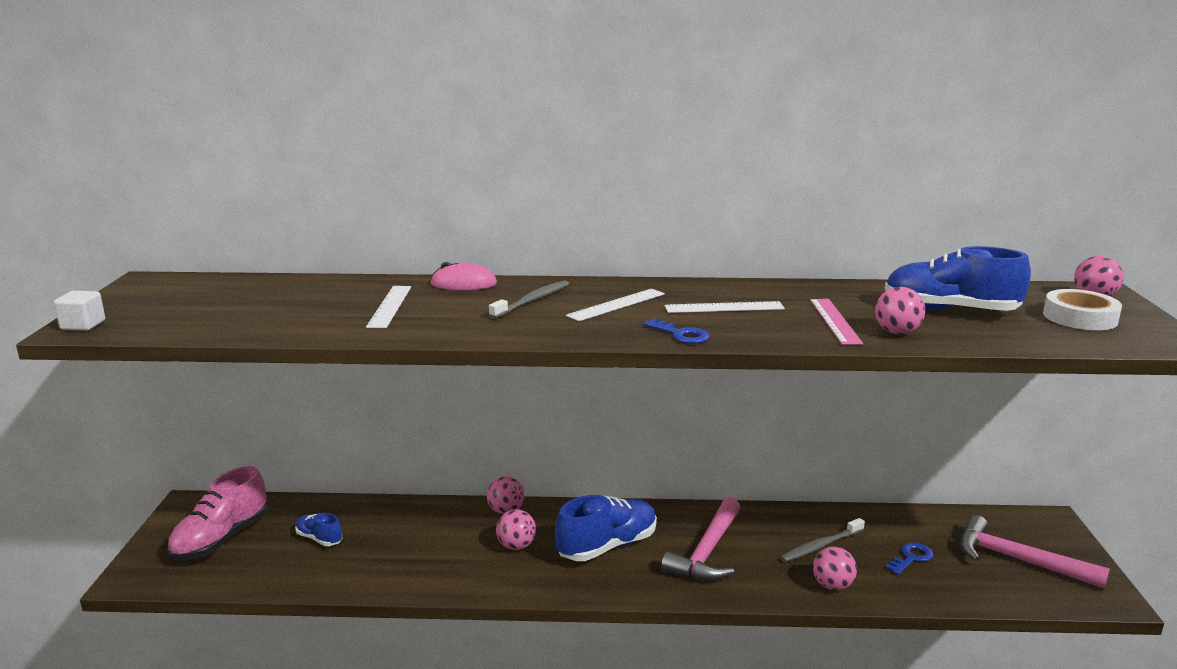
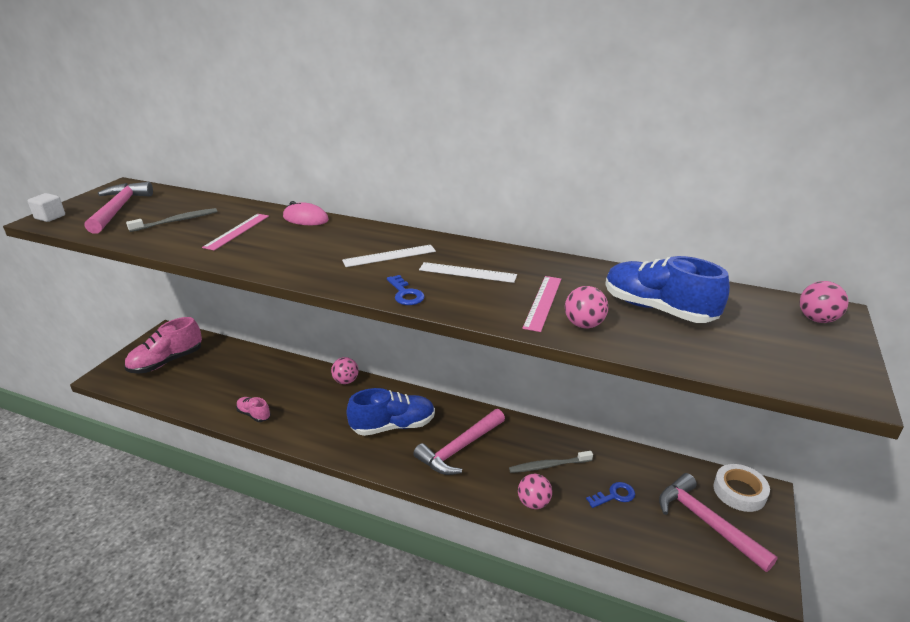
camera: 20 degrees right, 10 degrees up
(181, 305) = (119, 209): none -> pink hammer
(319, 539) = (220, 374): blue shoe -> none
(390, 306) = (237, 231): white ruler -> pink ruler
(409, 574) = (254, 414): none -> pink shoe
(516, 546) = (334, 410): pink ball -> none
(532, 300) = (335, 242): grey toothbrush -> grey toothbrush (177, 221)
(1080, 317) = (777, 340): white tape -> white tape (739, 491)

